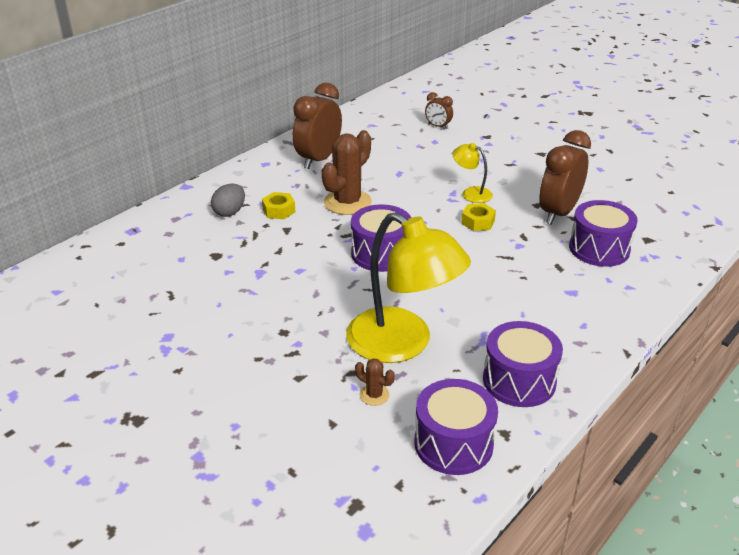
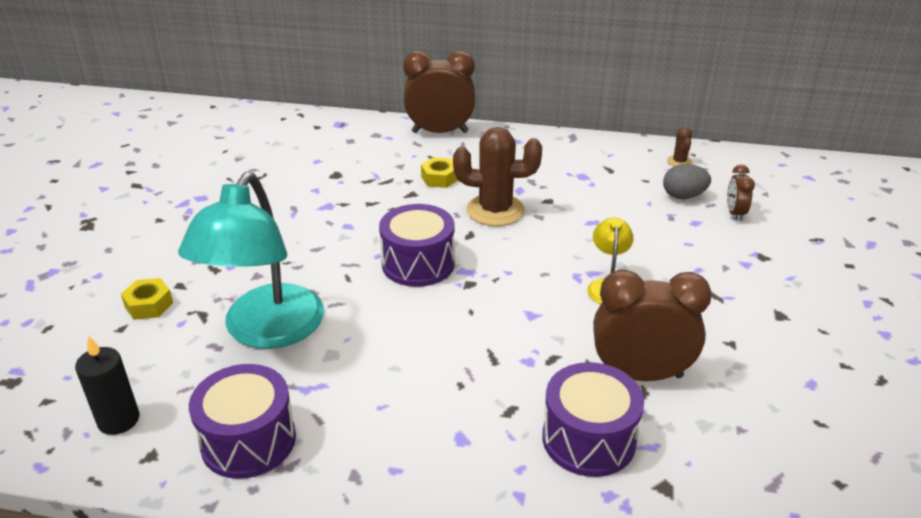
camera: 60 degrees right, 0 degrees up
(230, 212) = (411, 155): grey egg -> grey egg (683, 196)
(318, 159) = (559, 165): brown clock -> brown clock (440, 132)
(374, 395) = (174, 340): brown cactus -> brown cactus (679, 162)
(402, 344) = (266, 331): yellow lamp -> turquoise lamp
(453, 444) = (118, 420): purple drum -> black candle
(478, 222) = (547, 311): yellow nut -> yellow nut (149, 305)

